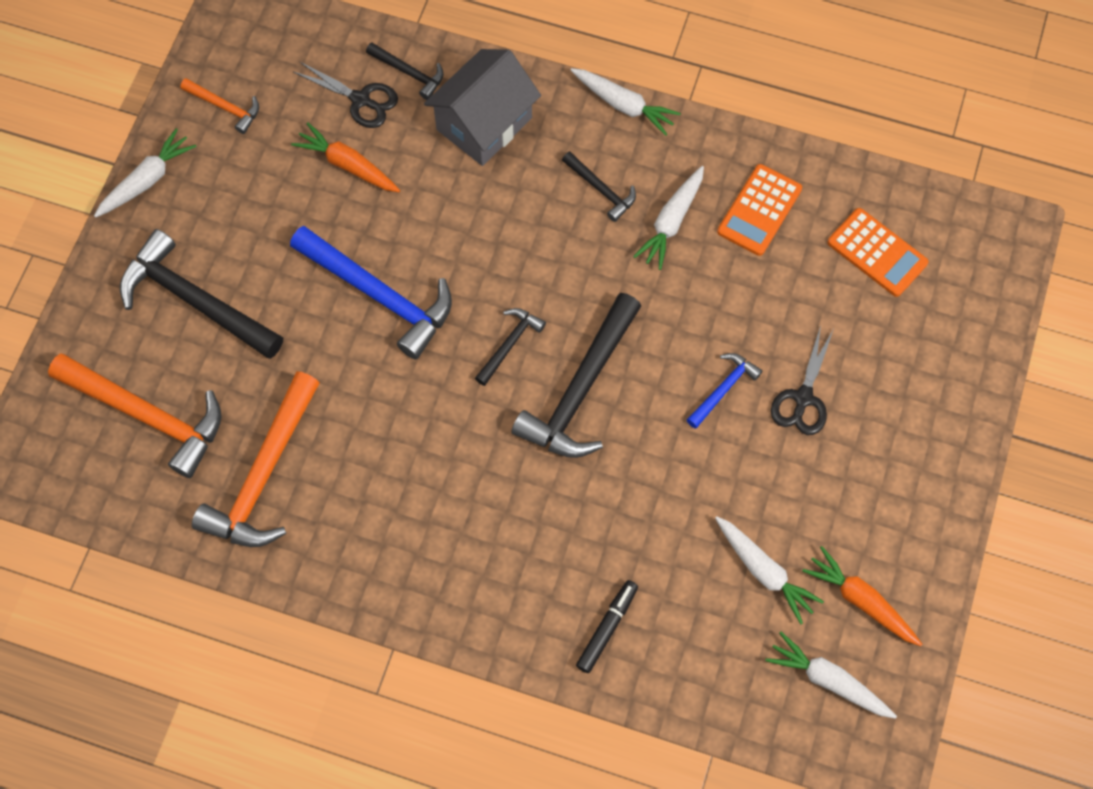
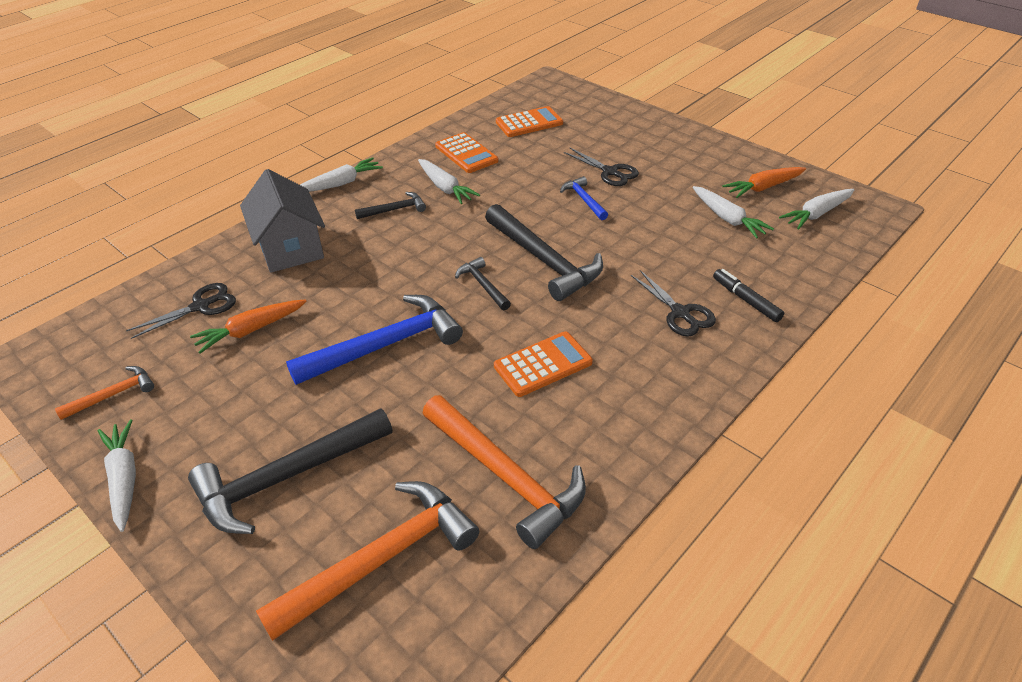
camera: 65 degrees left, 25 degrees down
(409, 73) = (207, 273): black hammer -> none
(414, 452) = (543, 364): none -> orange calculator
(553, 562) = (680, 313): none -> black scissors
(764, 571) = (727, 218): white carrot -> white carrot turned 75 degrees clockwise

